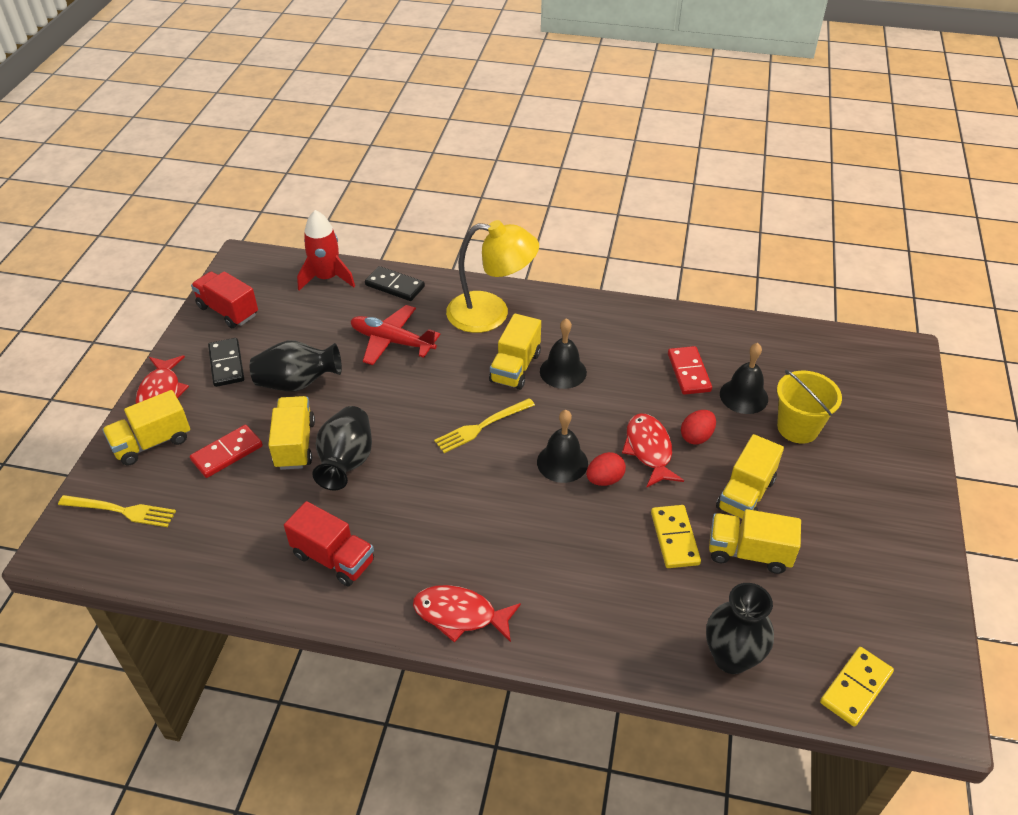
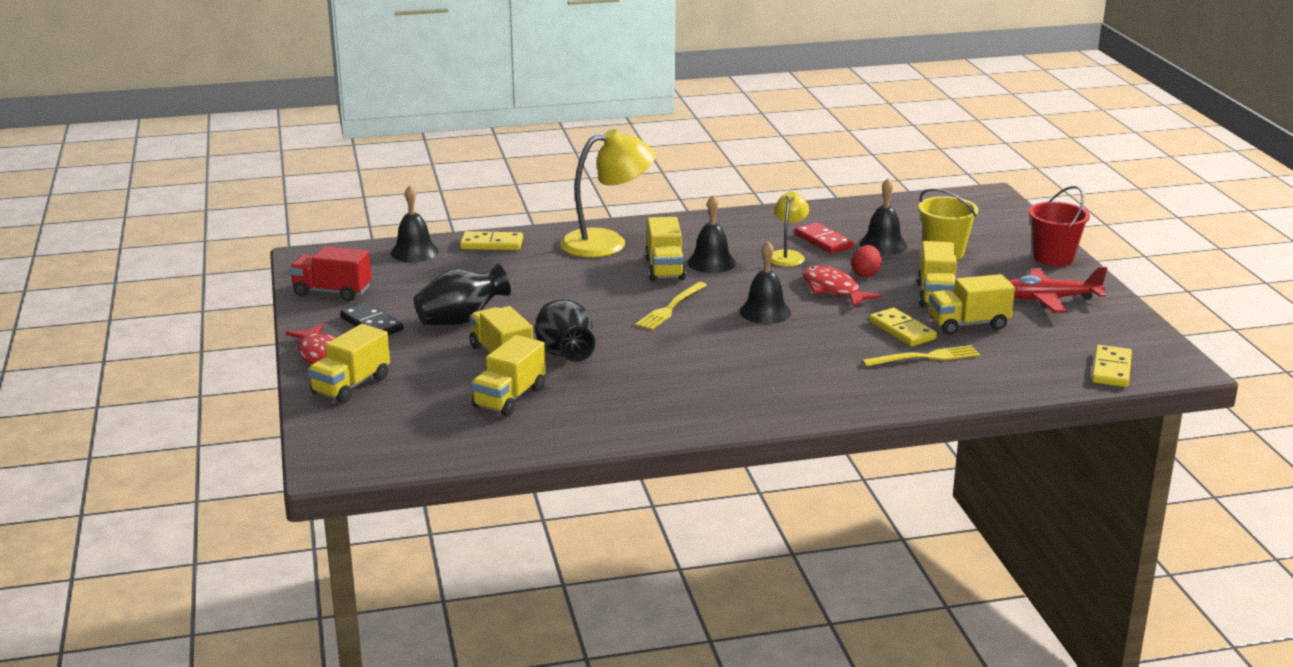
camera: 25 degrees left, 20 degrees down
(121, 511) = (369, 431): yellow fork -> yellow fork (925, 357)
(227, 453) = (438, 375): red domino -> none
(259, 508) = (509, 398): none -> yellow truck
(327, 278) = (414, 252): red rocket -> black bell
(333, 558) = (615, 408): red truck -> none
(392, 341) = (528, 277): red plane -> red plane (1048, 299)
(395, 286) = (492, 244): black domino -> yellow domino
(460, 615) = (764, 410): red fish -> none
(604, 479) = (811, 313): red egg -> none
(640, 383) = (787, 255): none -> yellow lamp
(731, 657) = (1006, 378): black vase -> none
(909, 474) = (1053, 258): none -> red bucket

